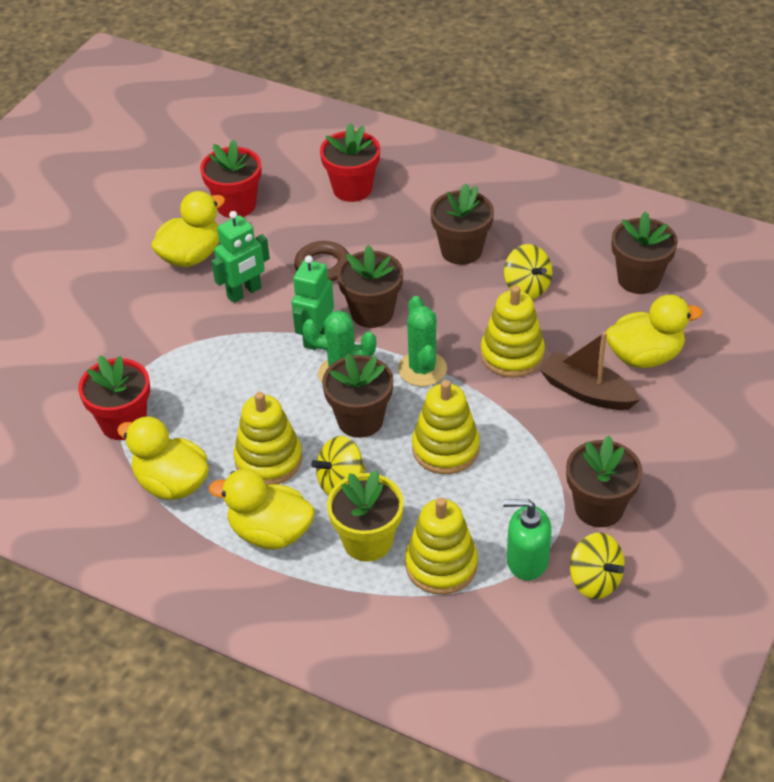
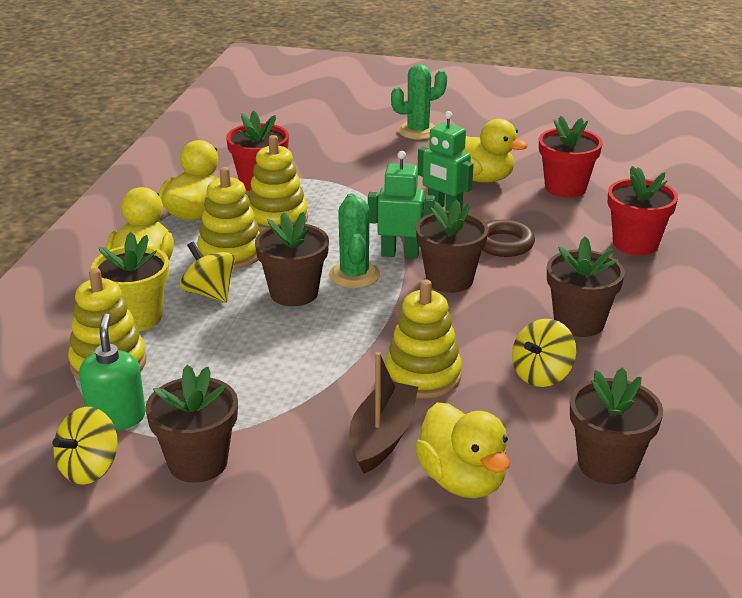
camera: 75 degrees right, 15 degrees down
(422, 369) = (378, 320): green cactus -> green cactus (418, 131)
(445, 449) = (266, 347): yellow stacking toy -> yellow stacking toy (277, 218)

